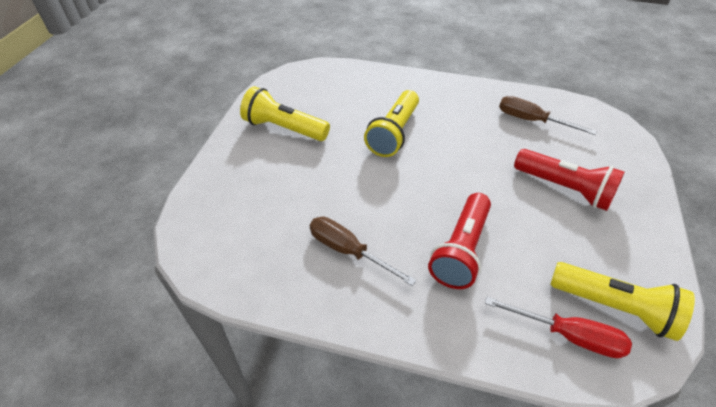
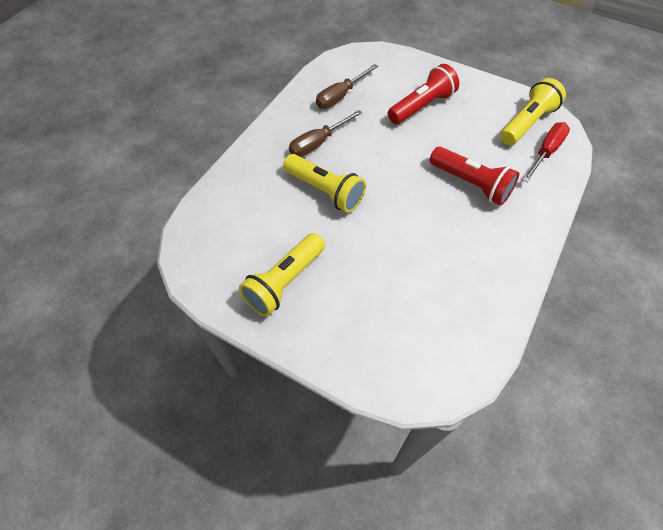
camera: 75 degrees left, 10 degrees up
(348, 251) = (461, 257): brown screwdriver -> brown screwdriver (318, 143)

